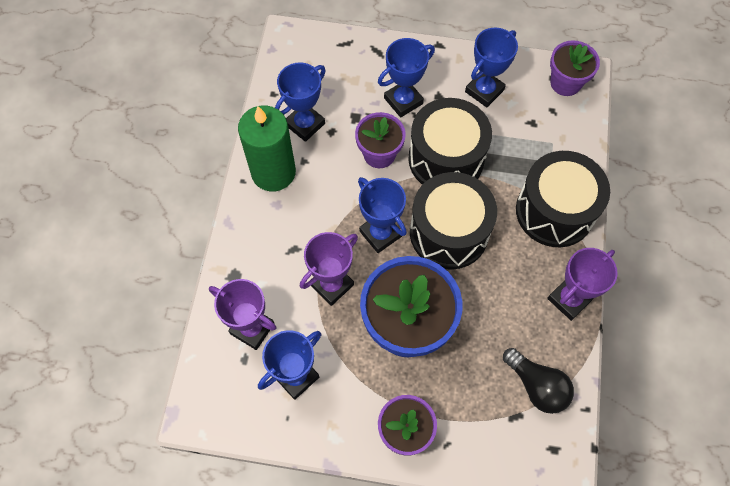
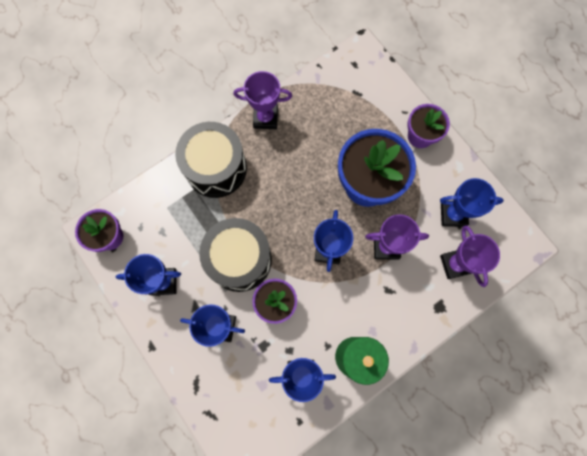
camera: 135 degrees left, 10 degrees up
(449, 232) = (288, 213): black drum -> none
(536, 386) = (331, 96): black light bulb -> none

